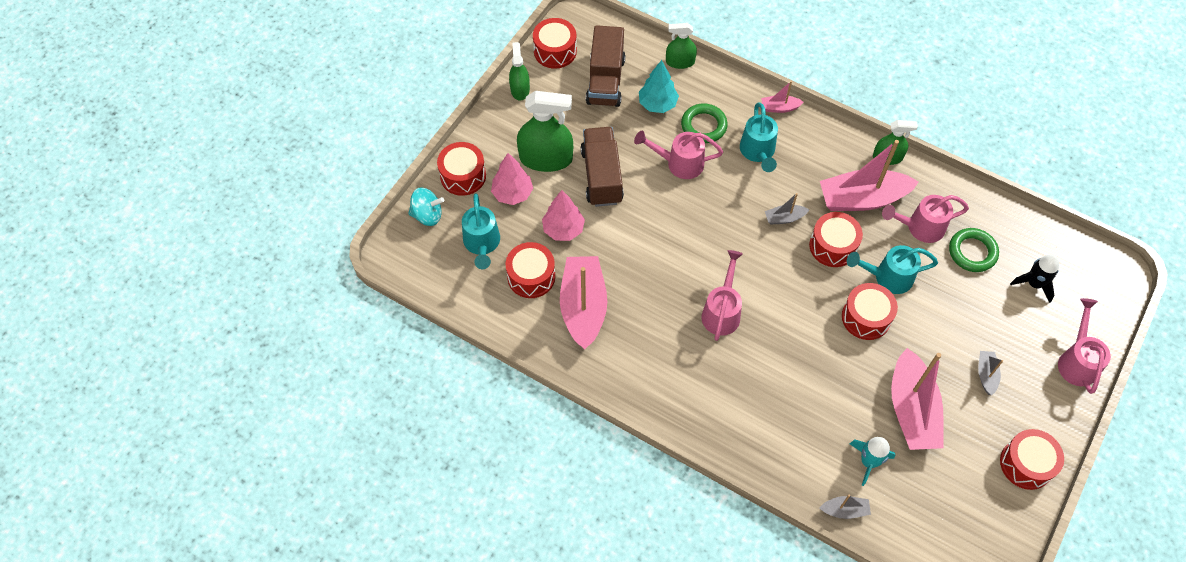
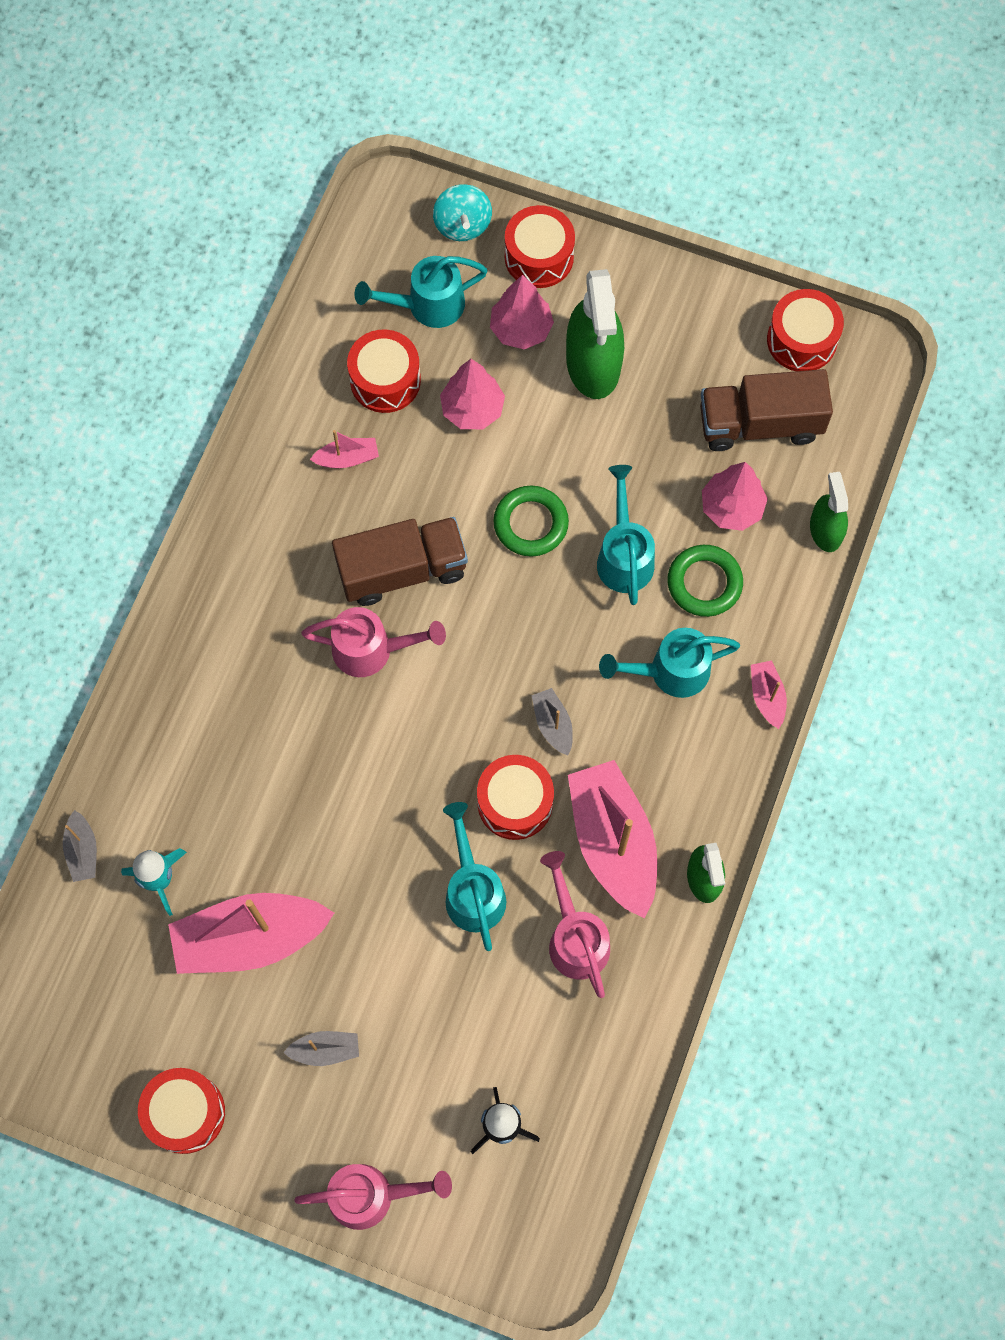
camera: 80 degrees right, 10 degrees up
(520, 89) = (714, 303): green spray bottle -> none
(583, 307) = (347, 458): pink boat -> pink boat, size x0.45
(601, 176) = (577, 447): brown truck -> brown truck (402, 570)
(657, 104) = (731, 508): turquoise tree -> pink tree
(679, 163) = (624, 556): pink watering can -> turquoise watering can
(866, 317) = (396, 861): red drum -> none
(972, 252) = (544, 1024): green ring -> green ring (530, 523)

